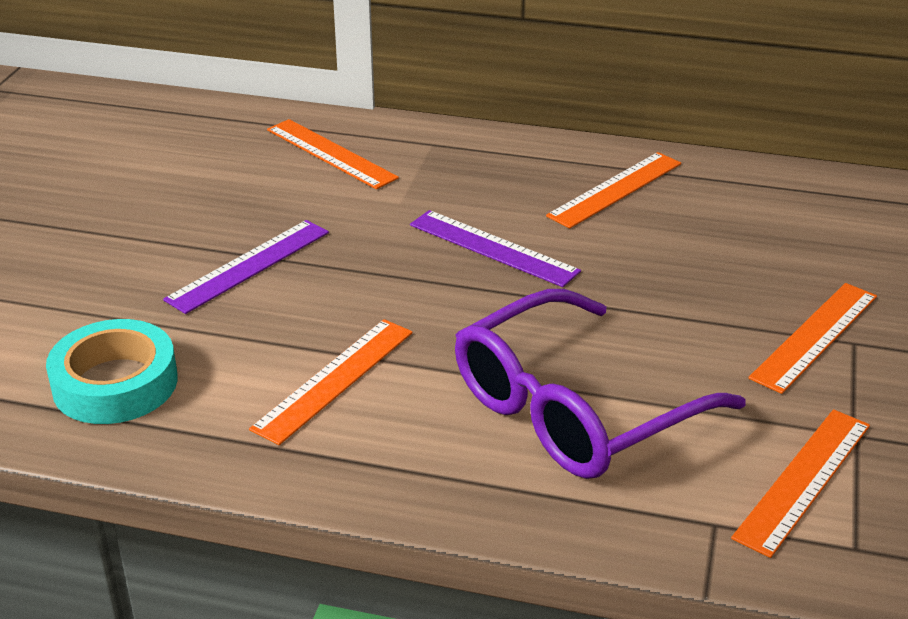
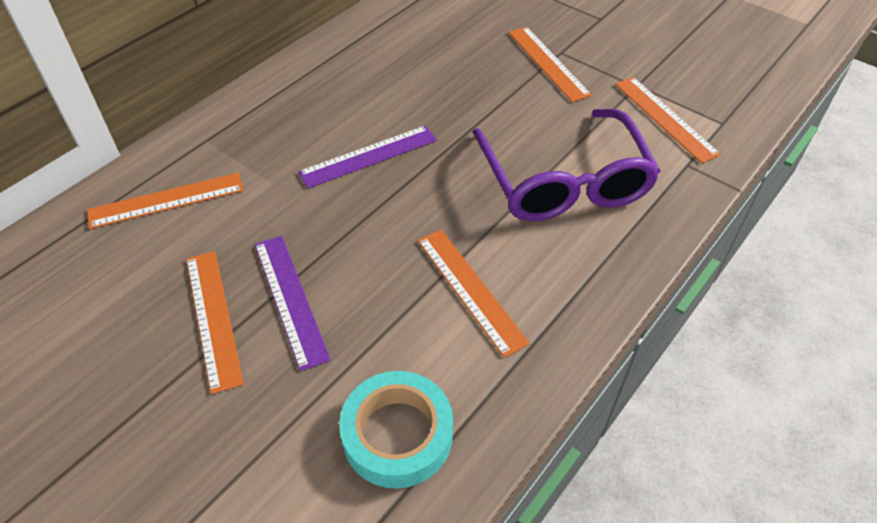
camera: 65 degrees left, 15 degrees up
(615, 189) = (344, 76): orange ruler -> orange ruler (213, 318)

